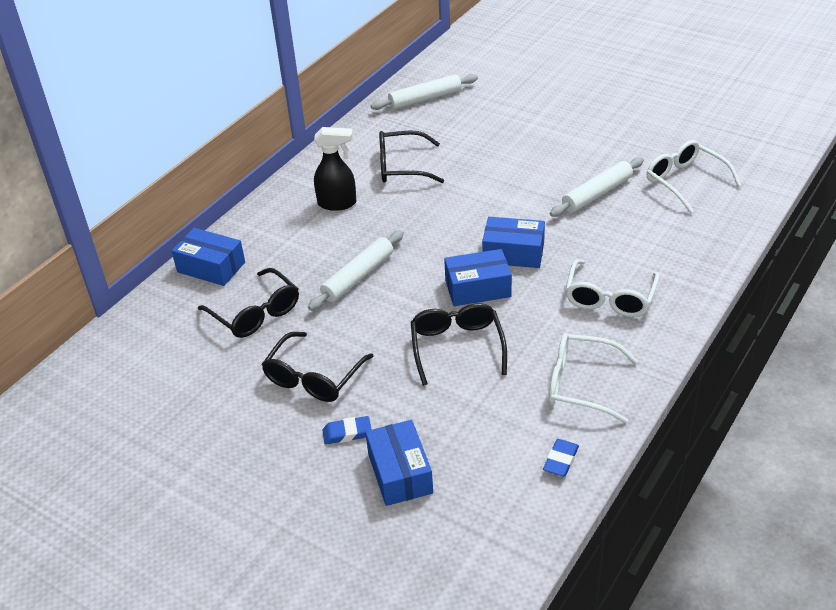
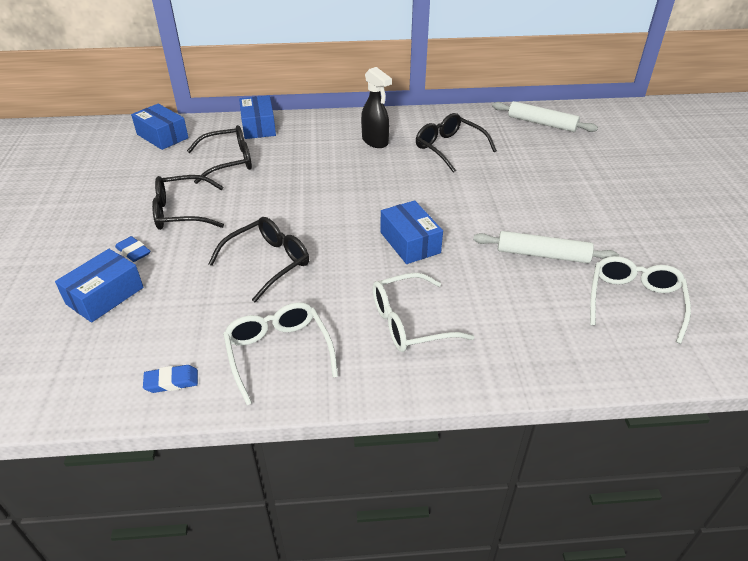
camera: 50 degrees right, 0 degrees up
(255, 313) = (228, 161): black glasses -> black glasses turned 120 degrees counterclockwise
(358, 277) = (305, 184): white rolling pin -> none
(478, 288) = (347, 243): blue box -> blue box (162, 136)

